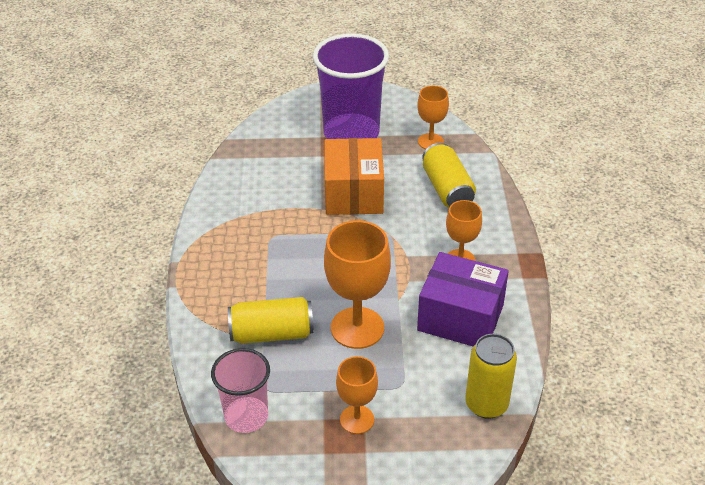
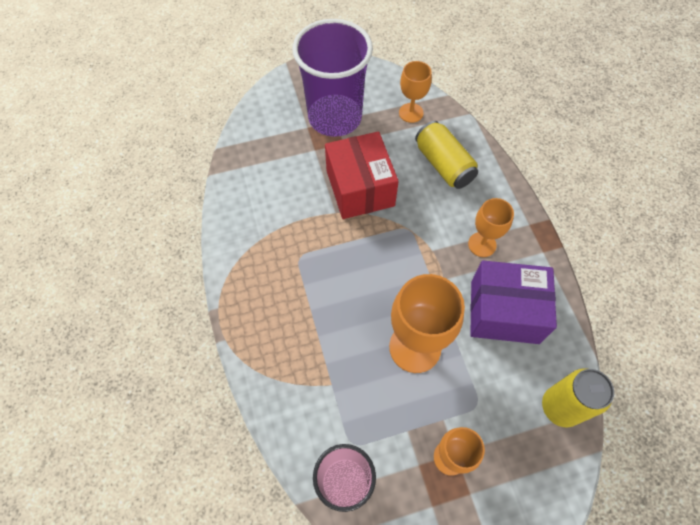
camera: 15 degrees left, 20 degrees up
(272, 333) = (337, 374): yellow can -> none
(353, 193) = (360, 188): orange box -> red box

